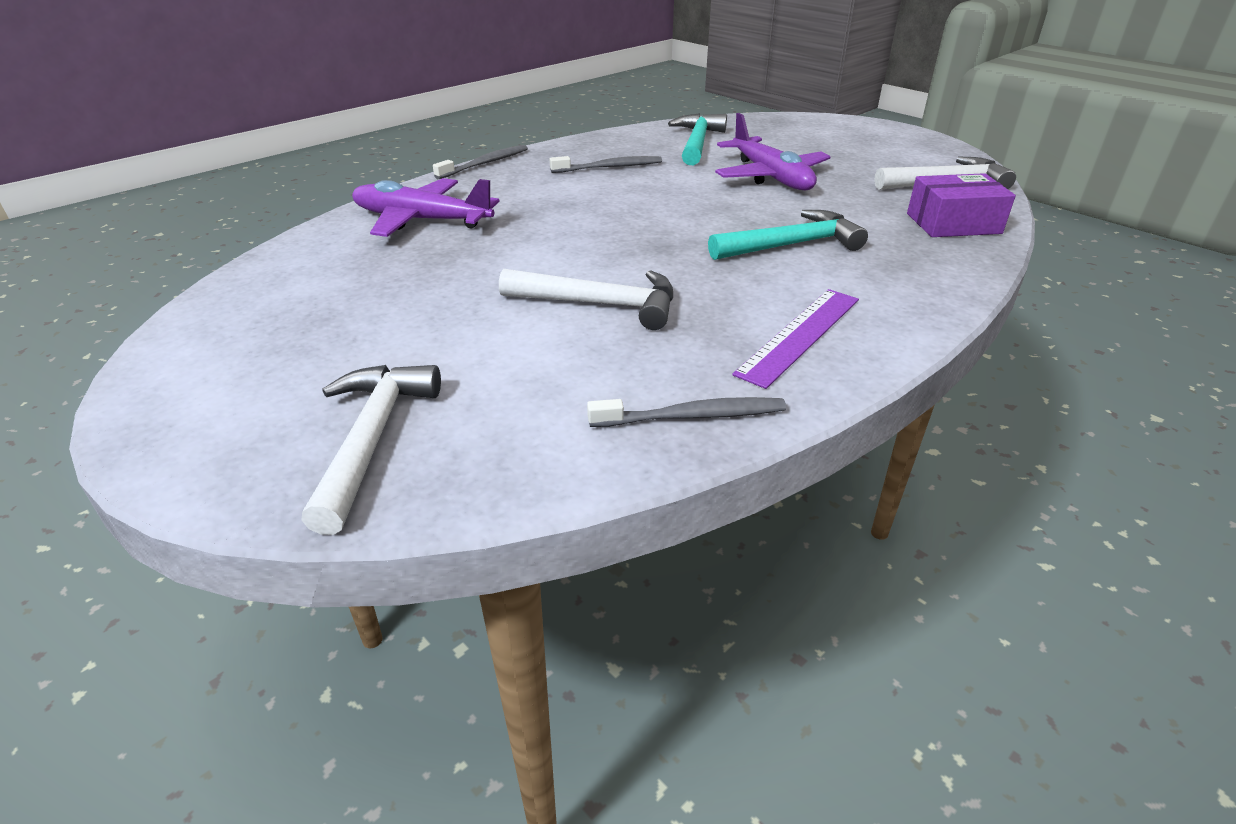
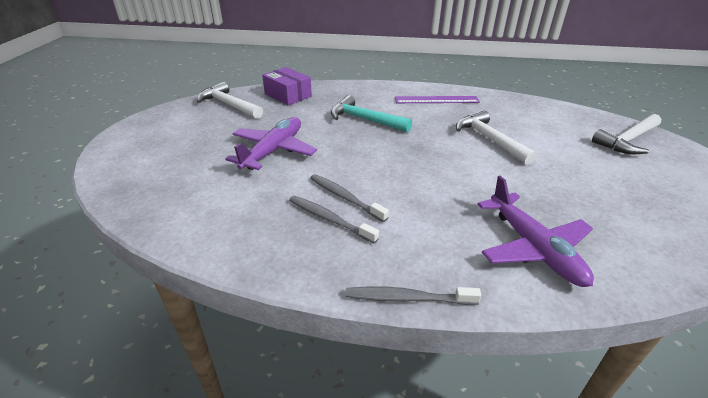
camera: 130 degrees left, 0 degrees up
(692, 416) = (509, 101): grey toothbrush -> grey toothbrush (345, 197)
(697, 142) = (223, 204): turquoise hammer -> none

